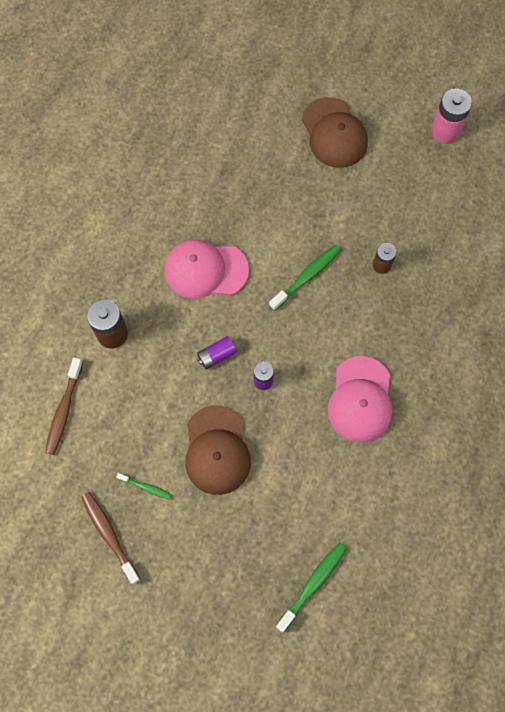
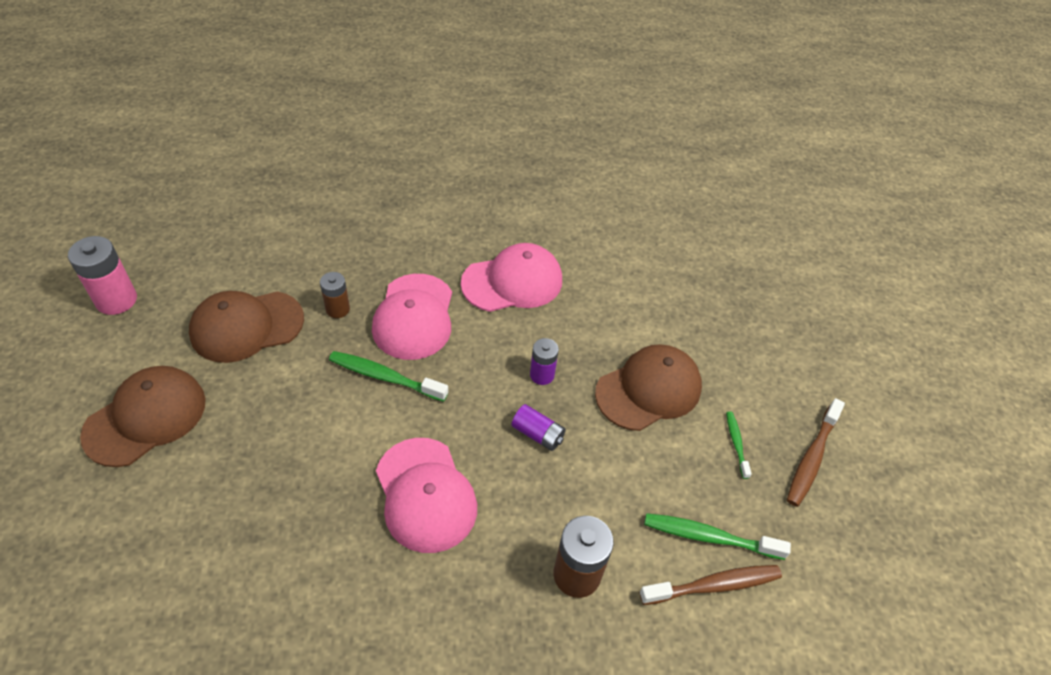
camera: 120 degrees left, 20 degrees down
(313, 584) = (717, 264): green toothbrush -> green toothbrush (709, 537)
(353, 314) = (414, 317): none -> pink cap
(388, 204) = (246, 326): none -> brown cap

